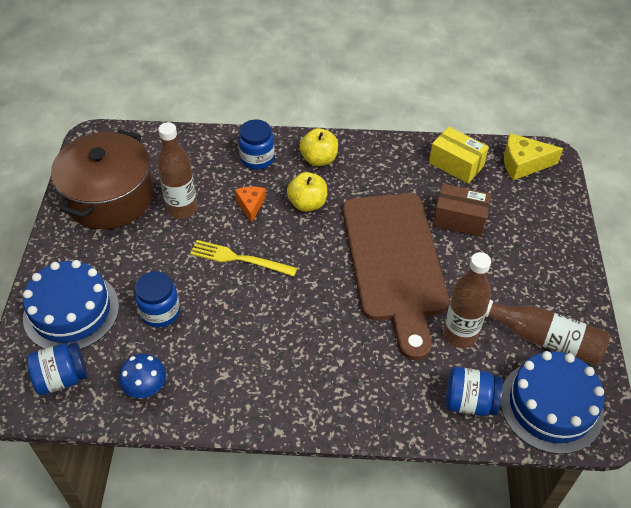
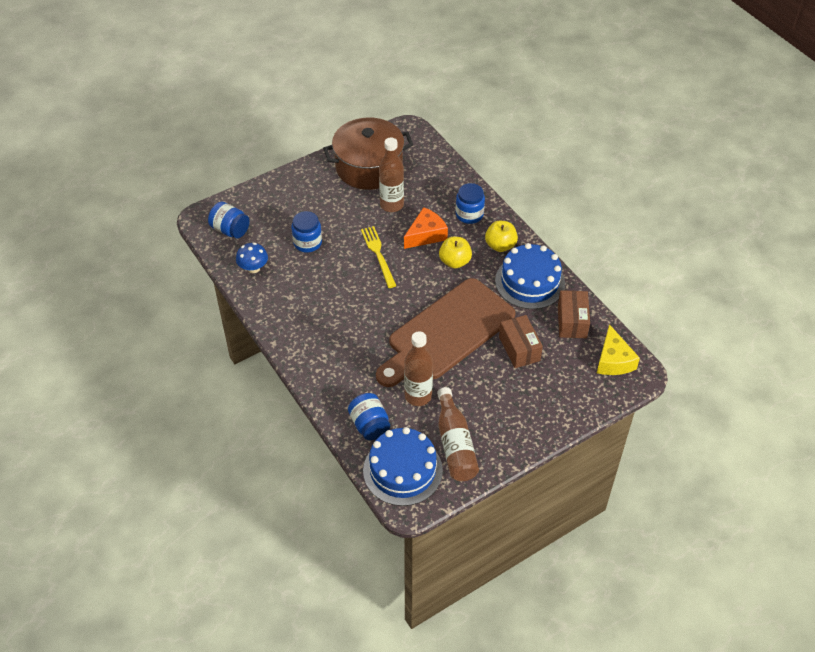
camera: 55 degrees right, 0 degrees up
(71, 311) = (274, 205): blue cake -> blue cake (530, 282)
(251, 205) = (426, 235): orange cheese -> orange cheese, size x1.56
(456, 164) = (572, 322): yellow box -> brown box
(523, 163) = (613, 360): yellow cheese -> yellow cheese turned 150 degrees counterclockwise

